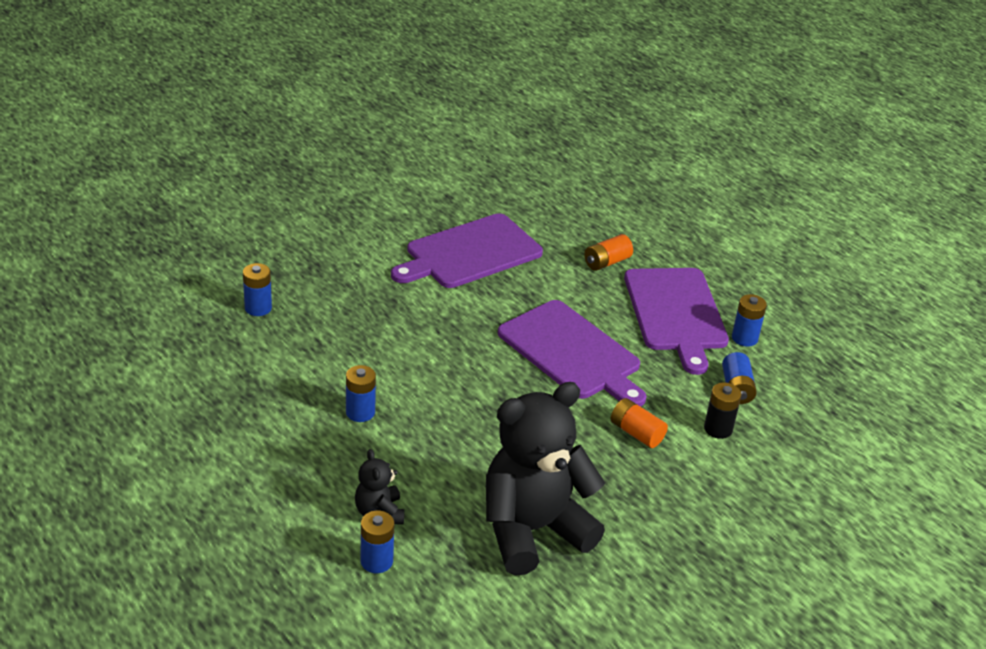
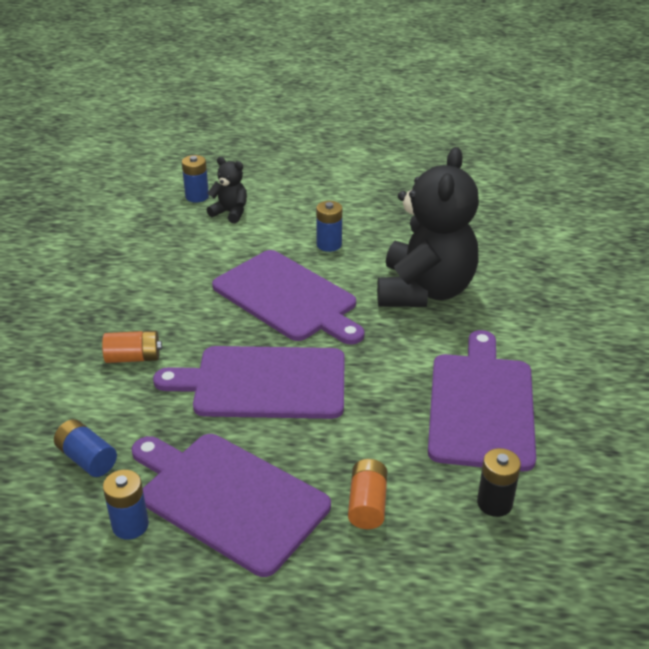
camera: 135 degrees right, 0 degrees up
(258, 308) = (504, 252): blue battery -> none
(465, 394) = (288, 298): none -> purple cutting board
(532, 530) = (131, 258): black teddy bear -> black teddy bear (424, 291)
(718, 429) = (70, 408): black battery -> black battery (494, 503)

